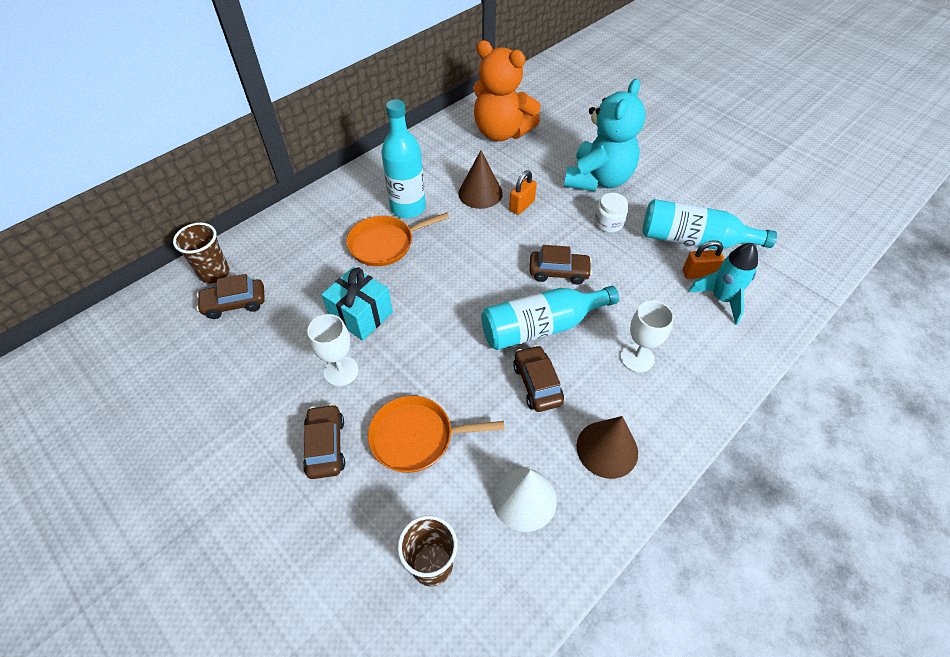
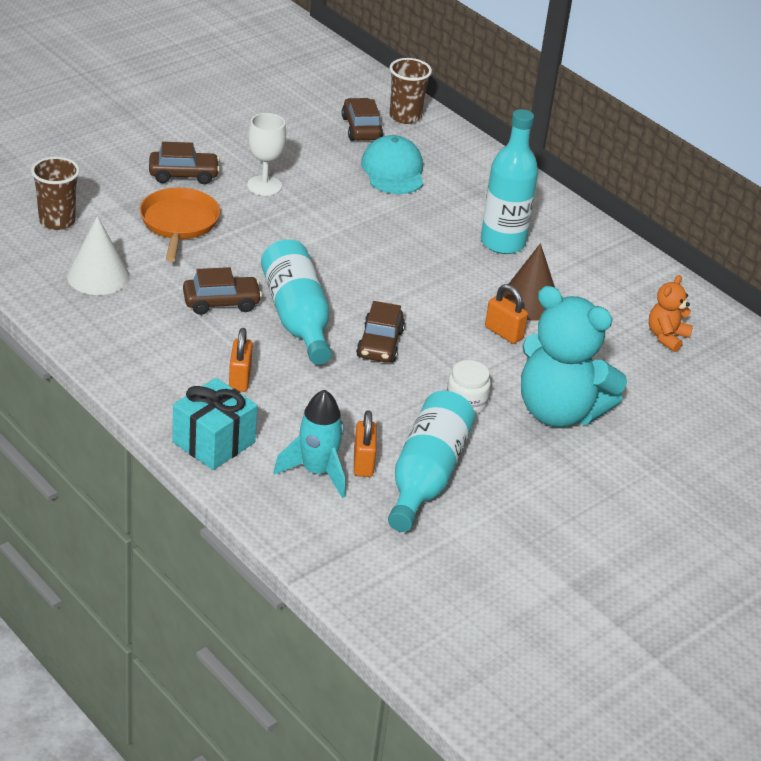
camera: 90 degrees right, 15 degrees down
(308, 277) = (393, 171): none -> turquoise cap
(361, 315) = (334, 200): turquoise gift -> turquoise gift (213, 442)
(385, 244) = (440, 222): orange pan -> none
(501, 132) = (666, 337): orange teddy bear -> orange teddy bear, size x0.47
(607, 449) = (133, 334): brown cone -> none
(637, 358) = (240, 379): white goblet -> orange padlock

